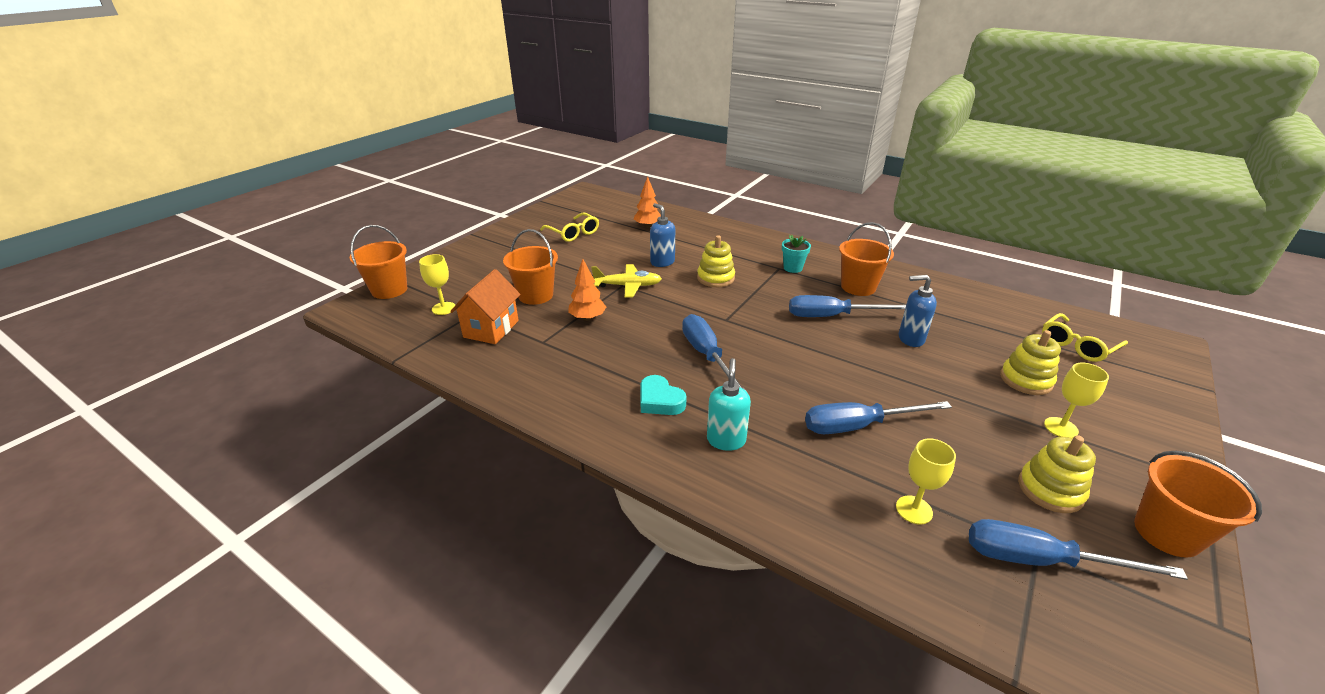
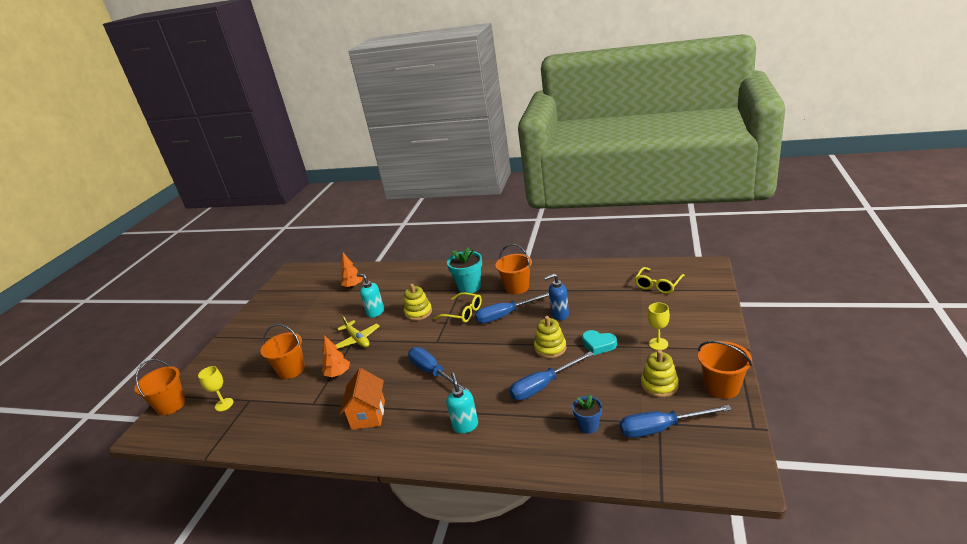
camera: 15 degrees left, 5 degrees down
(491, 329) = (269, 407): orange house -> orange house (368, 415)
(573, 233) = (297, 310): yellow glasses -> yellow glasses (463, 313)
(628, 286) = (358, 339): yellow plane -> yellow plane turned 75 degrees clockwise
(660, 401) = (413, 415): turquoise heart -> turquoise heart (598, 345)
(662, 262) = (375, 312): blue soap dispenser -> turquoise soap dispenser
(793, 268) = (469, 287): turquoise flower pot -> turquoise flower pot, size x1.70
(914, 510) = (588, 426): yellow goblet -> blue flower pot
(1026, 380) = (633, 319): yellow stacking toy -> yellow stacking toy (550, 348)

